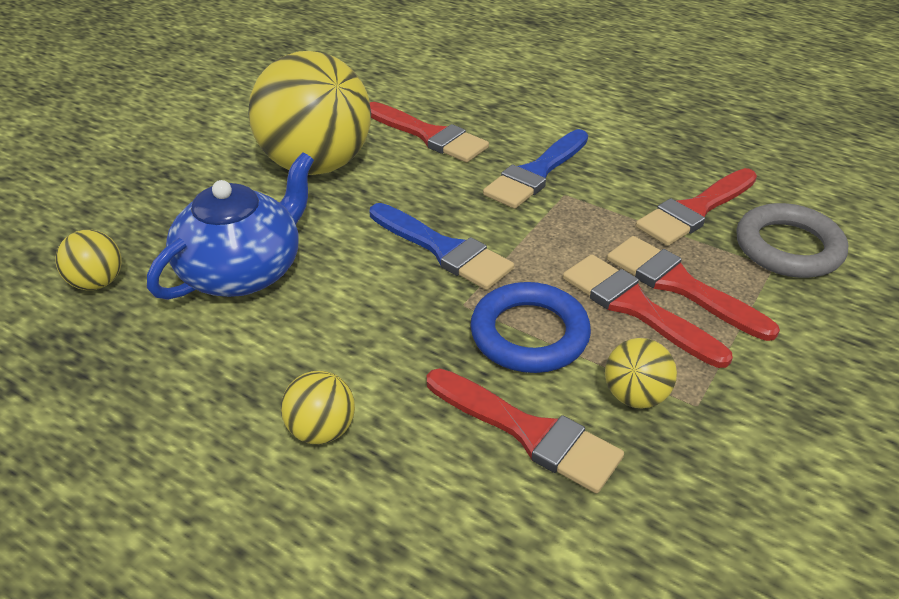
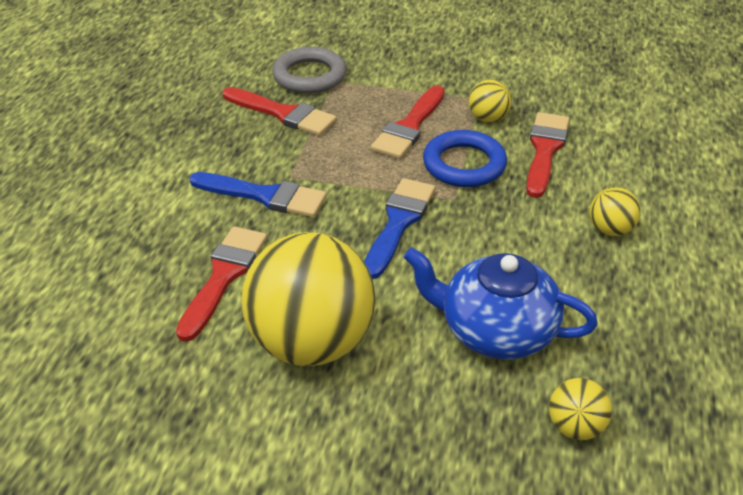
camera: 110 degrees left, 0 degrees up
(680, 285) = (375, 112): red brush -> none

